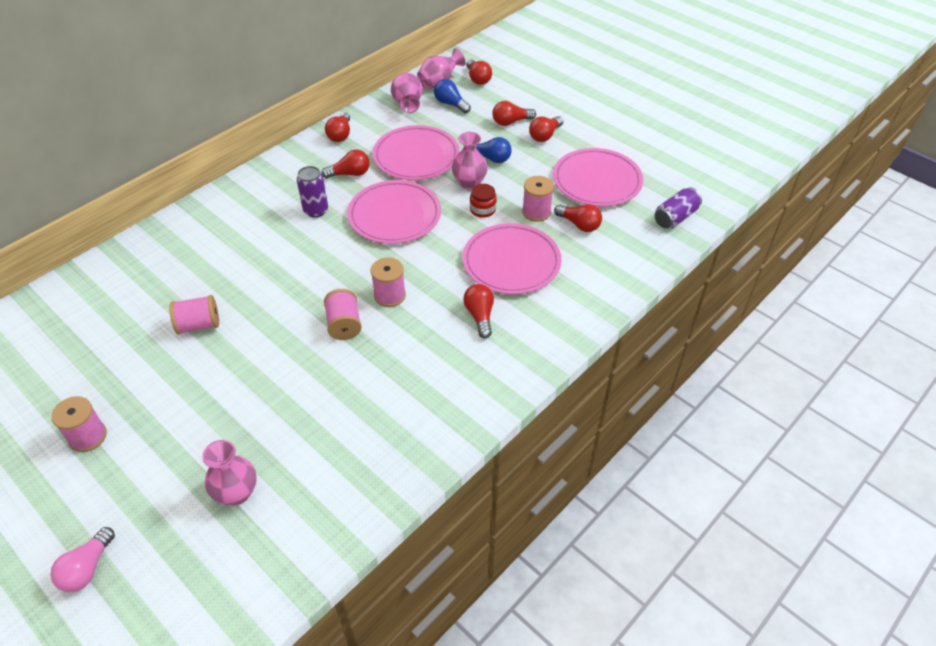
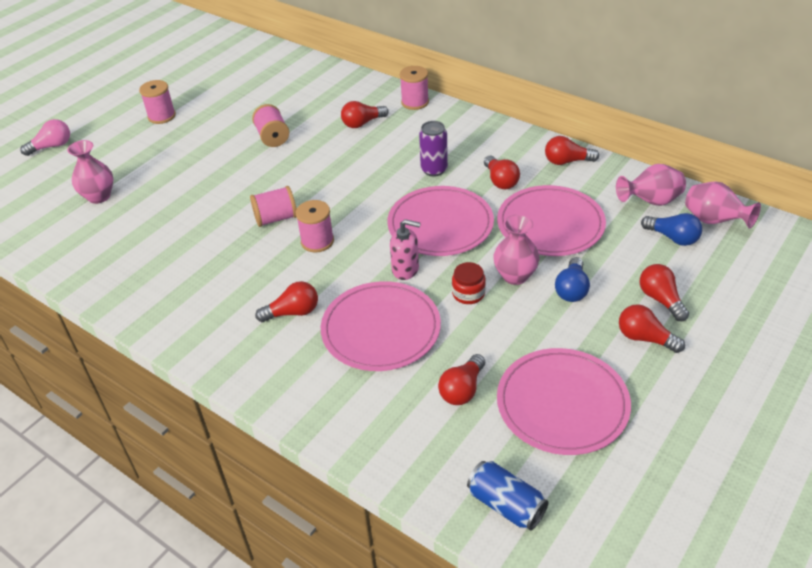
camera: 85 degrees right, 5 degrees down
(87, 568) = (52, 146): pink light bulb -> pink light bulb turned 135 degrees clockwise
(445, 241) = (405, 269): none -> pink soap dispenser
(450, 104) = (672, 238): blue light bulb -> blue light bulb turned 90 degrees clockwise
(478, 79) = (747, 255): red light bulb -> red light bulb (362, 123)
(536, 212) = (477, 344): pink spool -> pink spool (415, 102)
(675, 217) = (506, 504): purple can -> blue can

